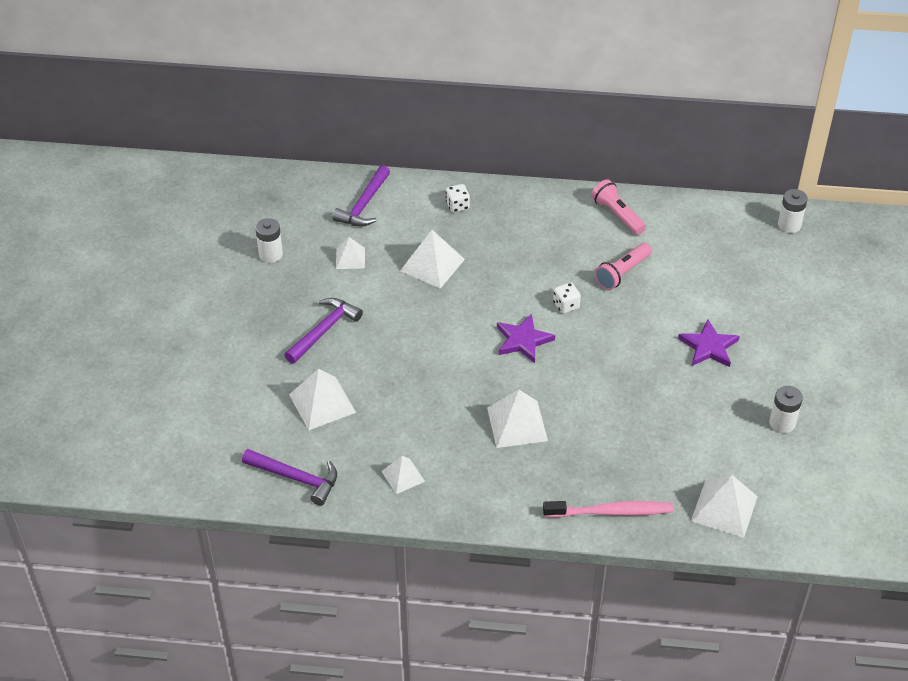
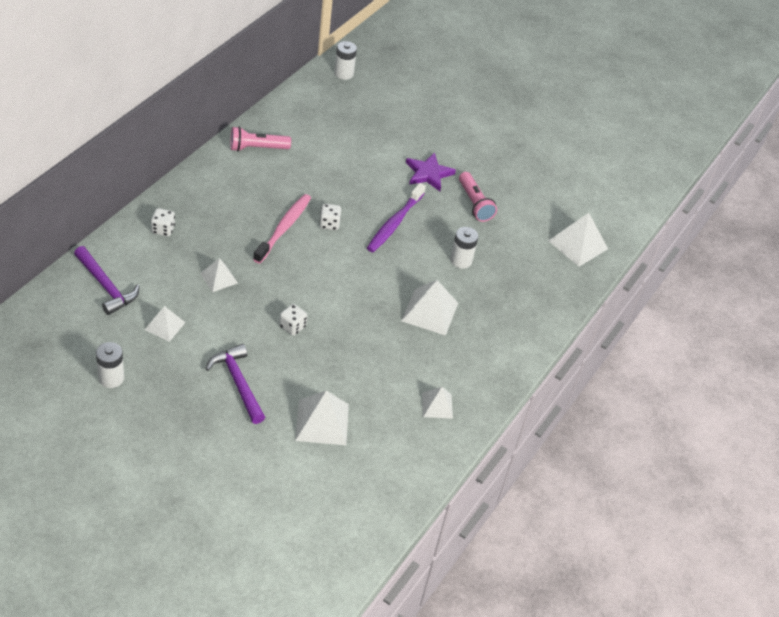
camera: 70 degrees left, 0 degrees up
(296, 478) = (394, 477): purple hammer -> none
(416, 336) = (292, 326): none -> white dice
(432, 265) = (218, 278): white pyramid -> white pyramid, size x0.61
(523, 340) = (347, 266): purple star -> none
(611, 512) = (546, 303): pink toothbrush -> pink toothbrush (284, 228)
(612, 350) = (394, 223): none -> purple toothbrush
(622, 273) = (320, 177): pink flashlight -> pink flashlight (474, 203)
(782, 423) = (522, 177): white battery -> white battery (461, 260)

